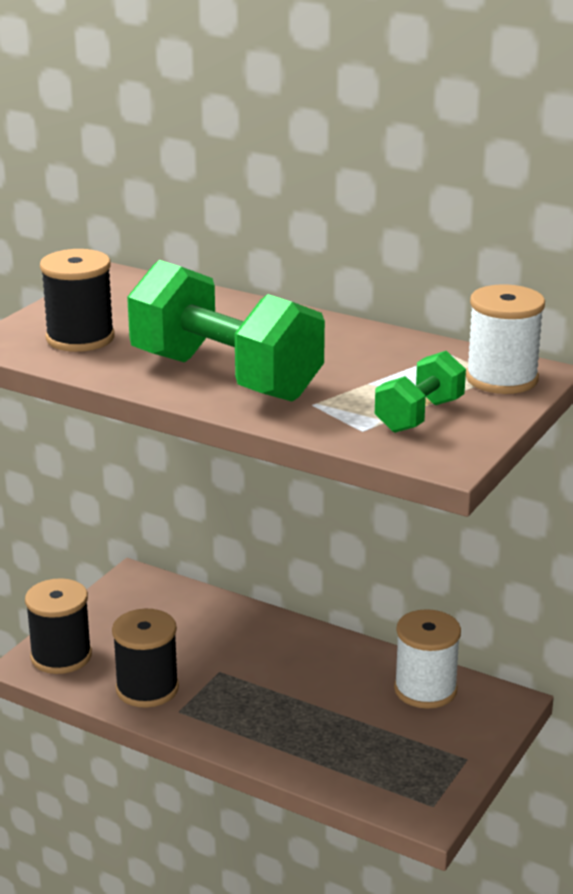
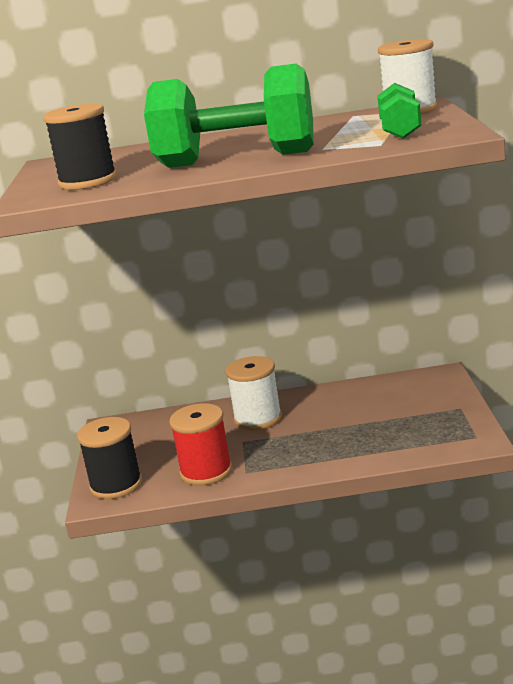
camera: 30 degrees left, 5 degrees down
(147, 688) = (206, 472): black spool -> red spool
(425, 689) = (386, 391): white spool -> white spool (258, 419)

